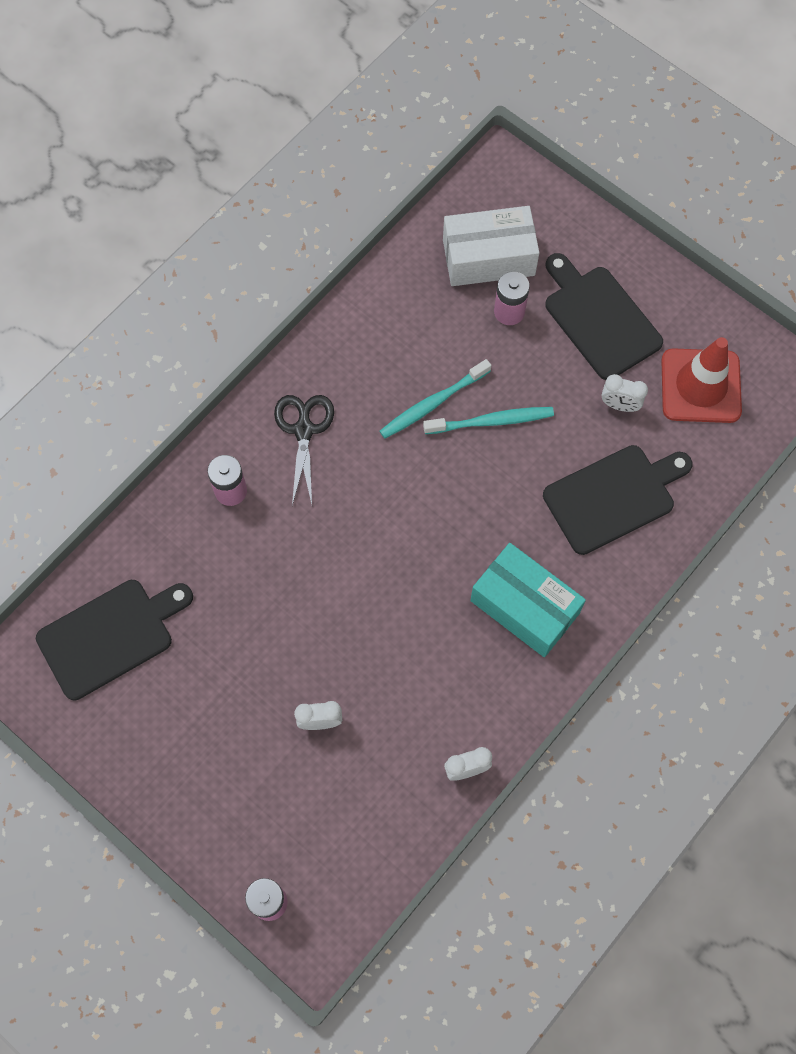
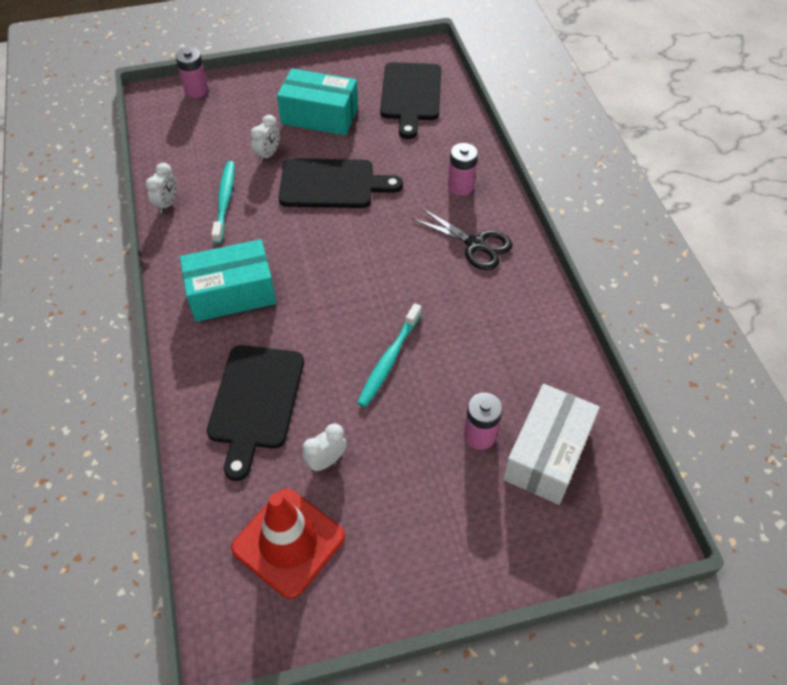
camera: 125 degrees right, 15 degrees down
(216, 714) = (319, 116): none -> turquoise box
(432, 404) = (435, 331): turquoise toothbrush -> turquoise toothbrush (225, 200)
(599, 319) = (420, 503): black cutting board -> black cutting board (332, 184)

